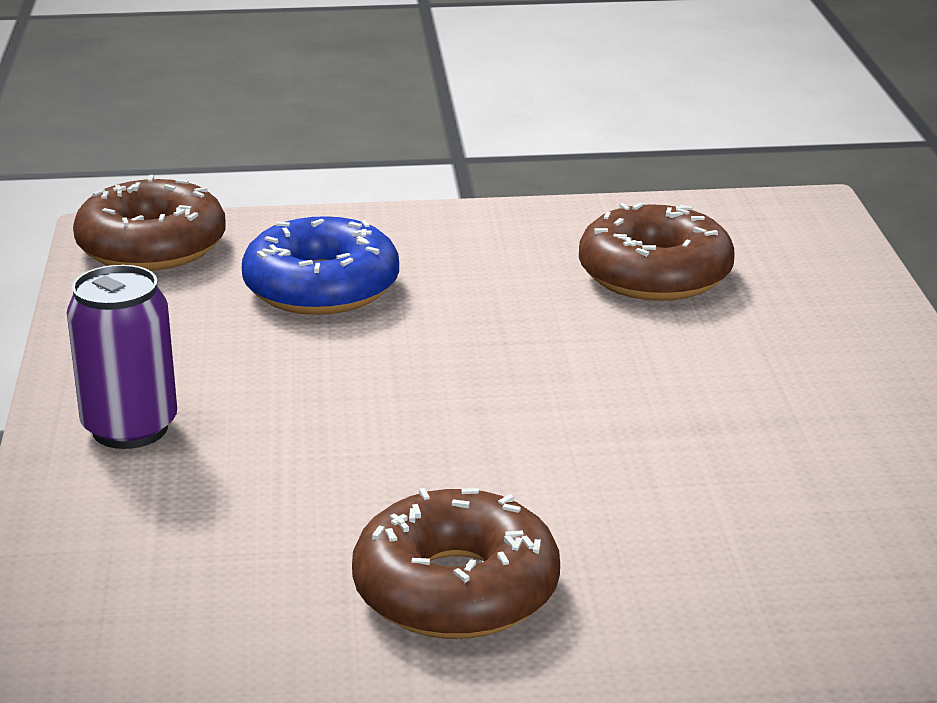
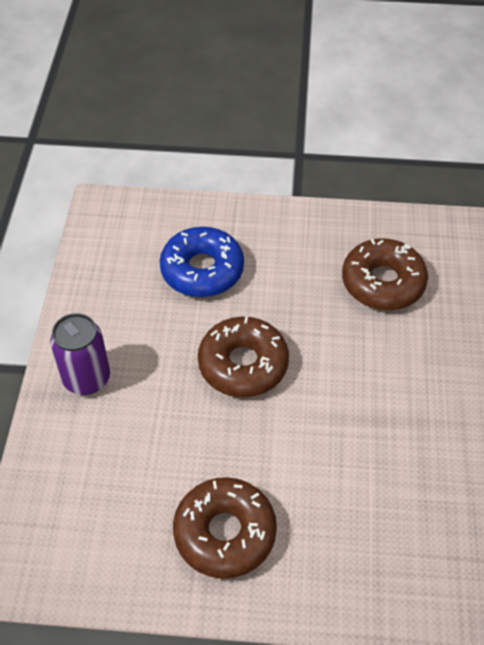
camera: 10 degrees right, 25 degrees up
(152, 246) = (119, 220): brown donut -> brown donut (243, 364)

